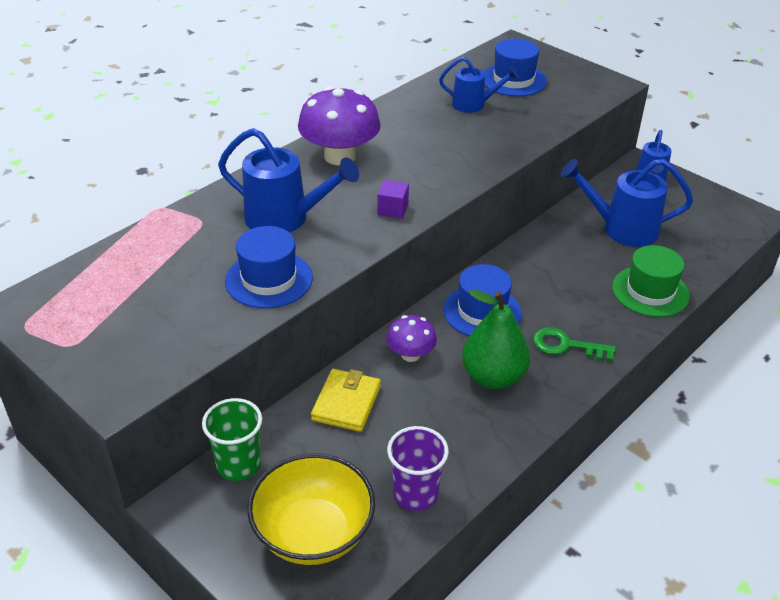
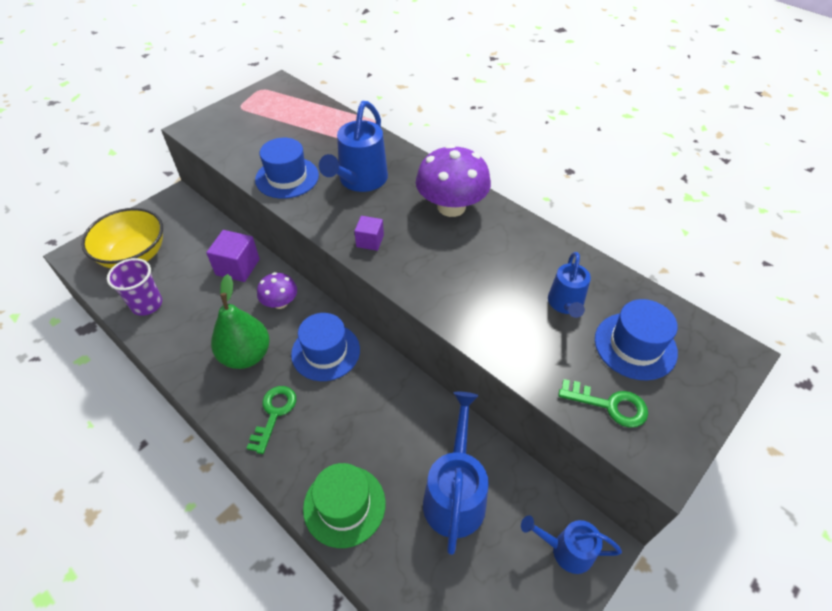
camera: 90 degrees right, 10 degrees up
(238, 465) = (198, 219): green cup -> none
(346, 403) = (237, 267): yellow wallet -> purple cube
(572, 97) = (609, 405): none -> green key

